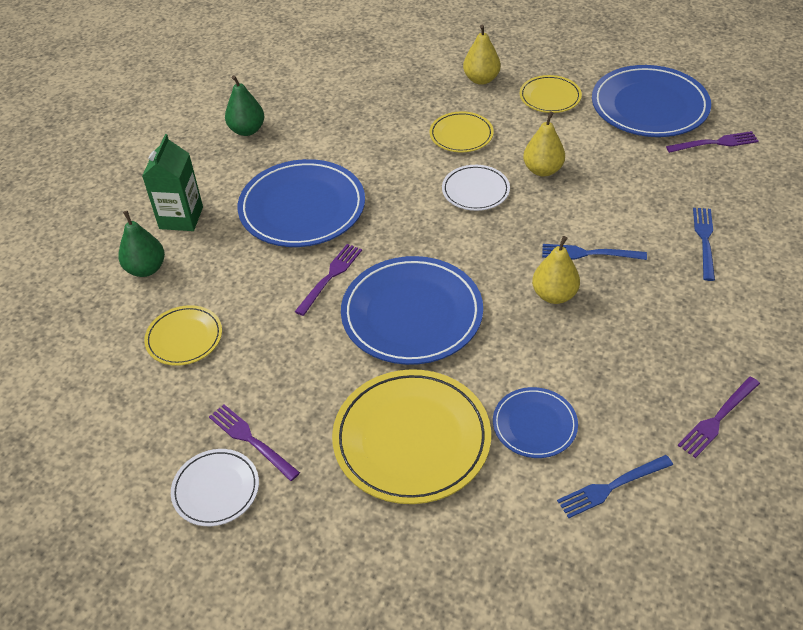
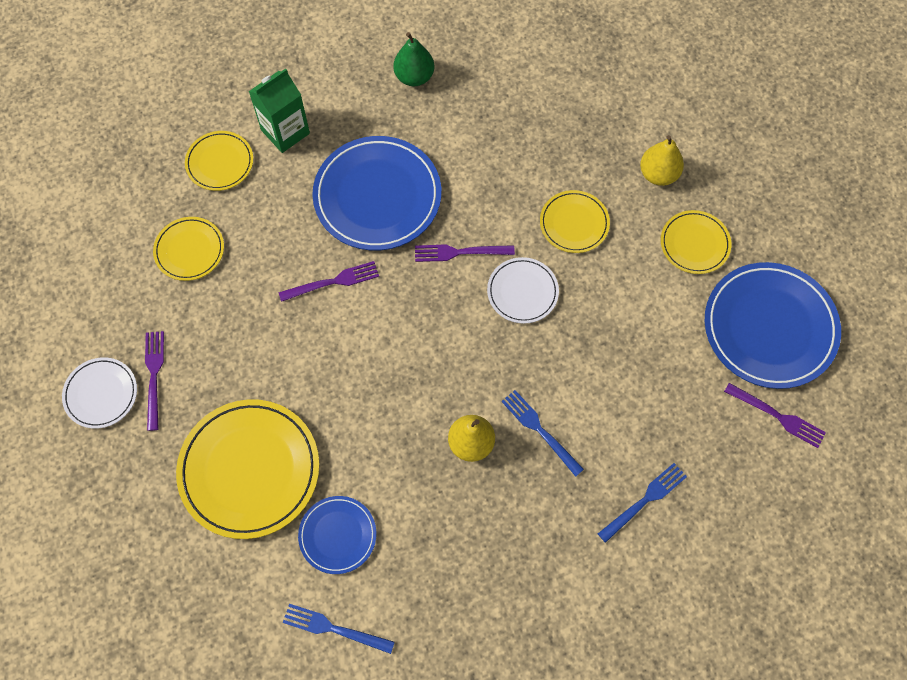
camera: 40 degrees right, 20 degrees up
(146, 269) = (220, 162): green pear -> yellow plate
(412, 314) = (354, 367): blue plate -> none
(542, 170) = (598, 317): yellow pear -> none
(717, 419) = (463, 651): purple fork -> purple fork (459, 252)

